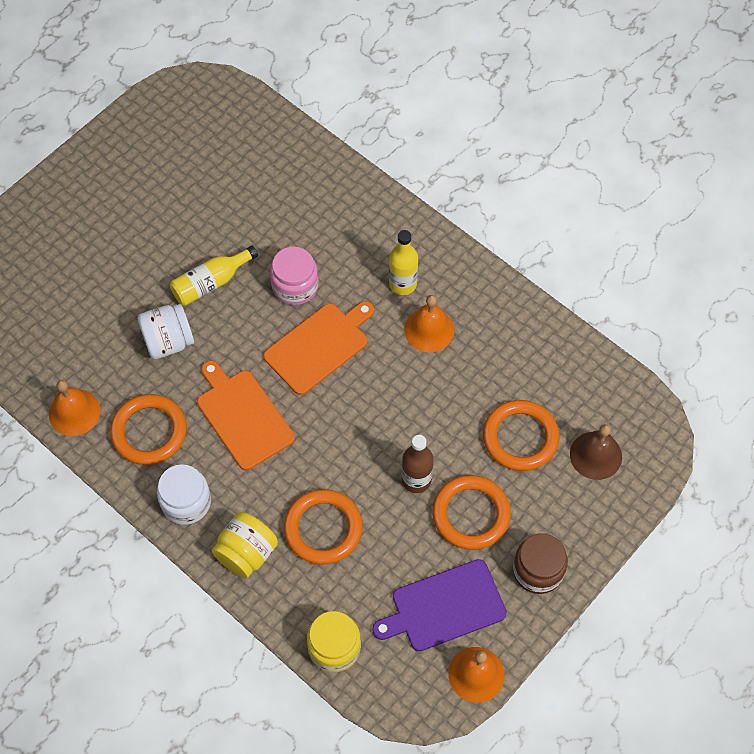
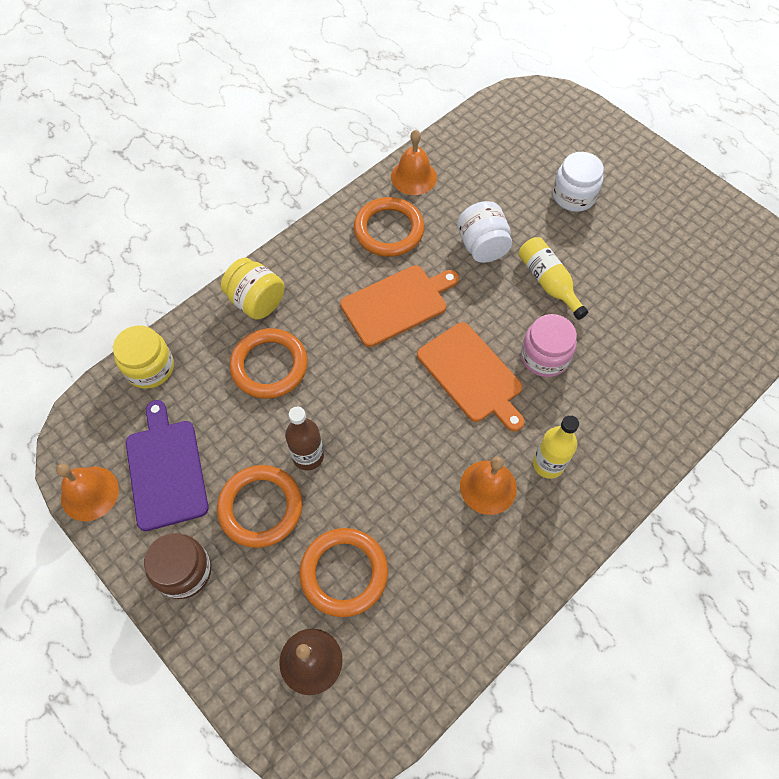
camera: 95 degrees right, 0 degrees up
(186, 502) = (314, 256): white jar -> white jar (573, 196)

